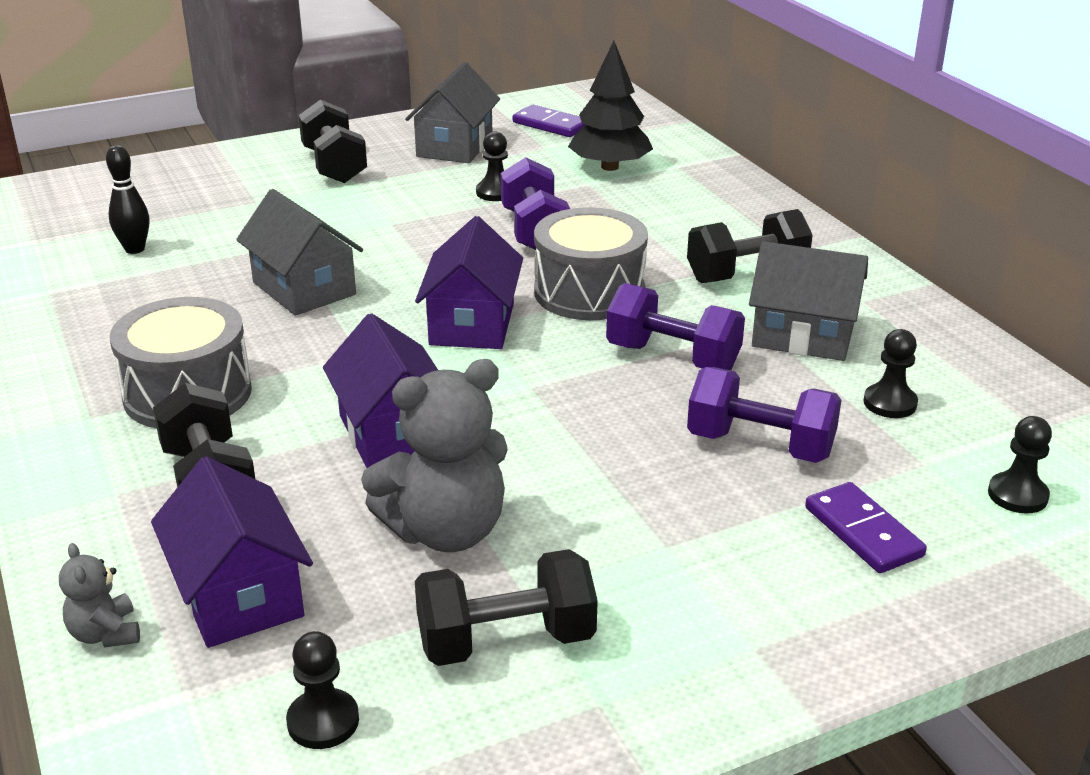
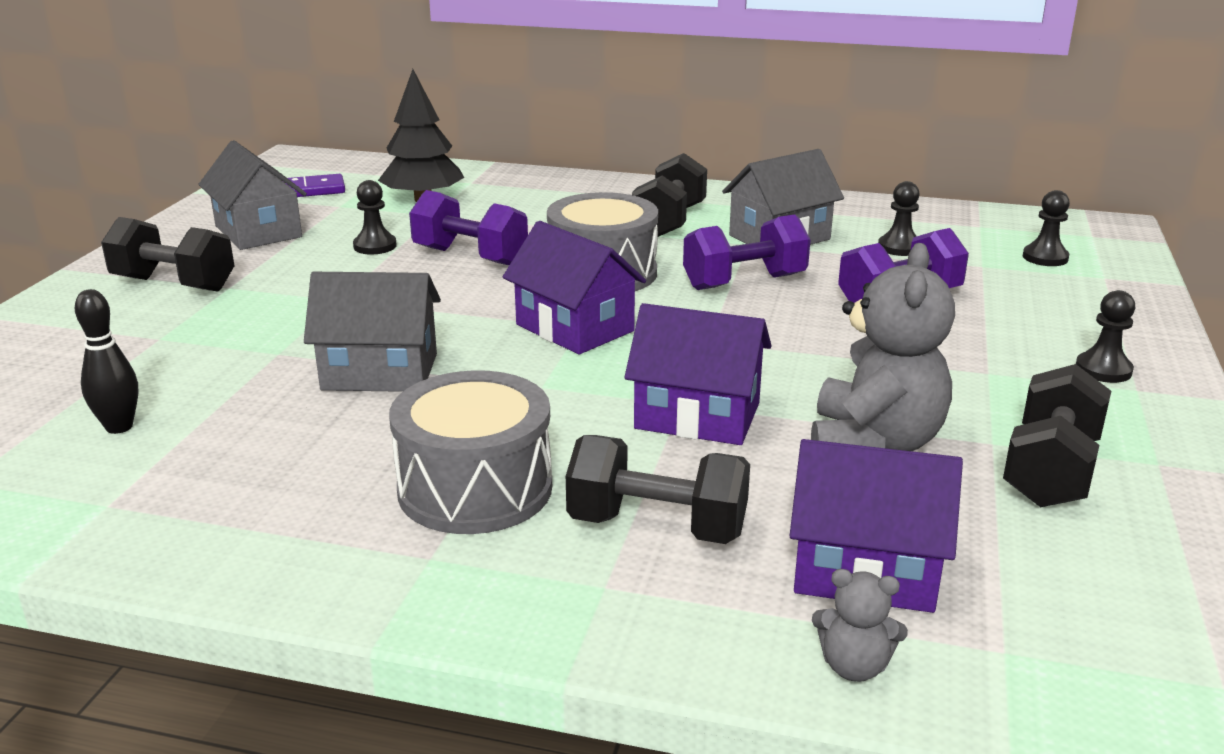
camera: 50 degrees left, 5 degrees down
(323, 721) = (1093, 587): black pawn -> black pawn (1103, 370)
(863, 532) = (1038, 310): purple domino -> none

